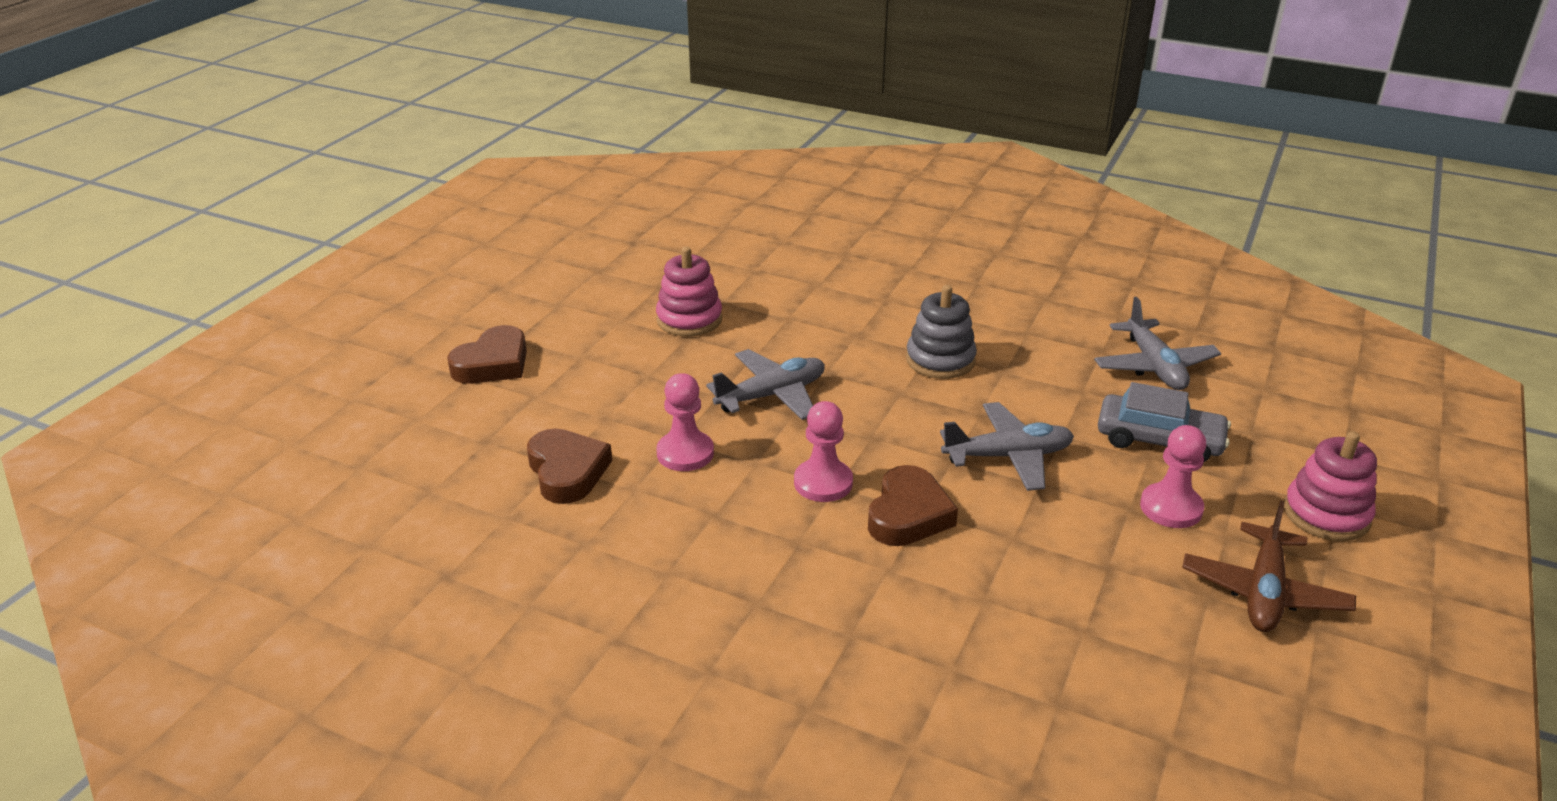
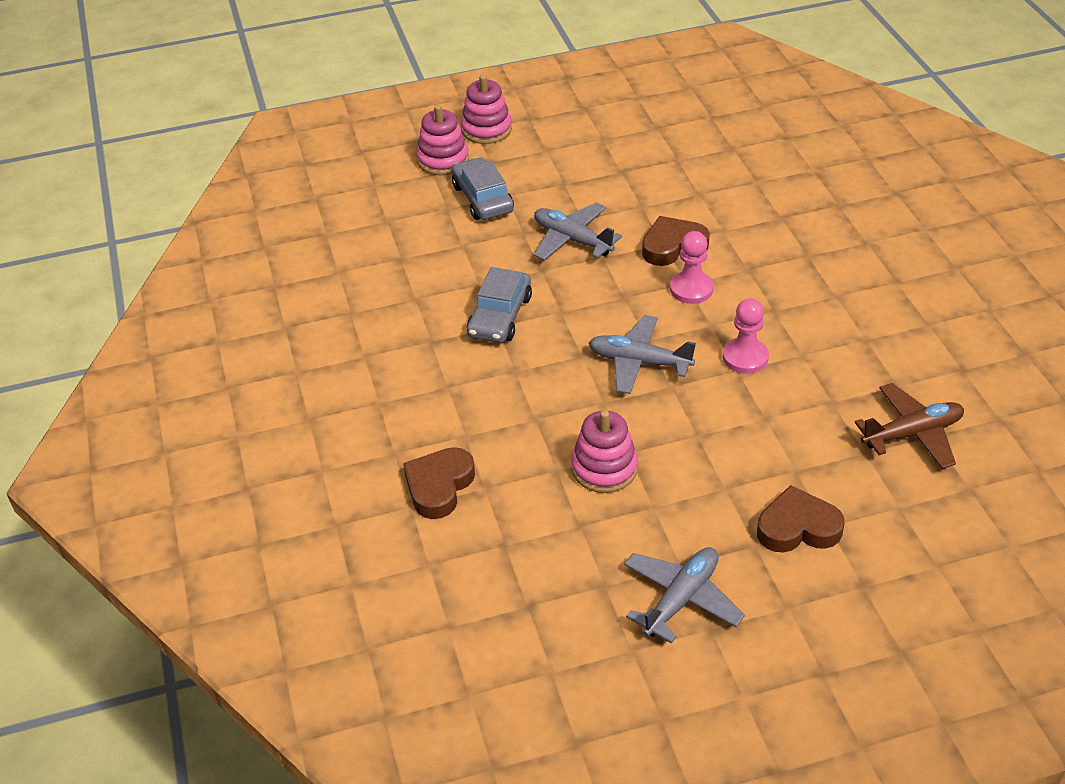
camera: 130 degrees left, 10 degrees up
(567, 471) = (831, 392): brown heart -> brown heart (439, 486)
(940, 360) = (500, 316): grey stacking toy -> grey car
(1154, 366) = (396, 231): grey plane -> grey plane (681, 599)
(1171, 508) = (545, 172): pink pawn -> none
(1264, 592) = (577, 126): brown plane -> brown plane (912, 434)
(1276, 451) = (443, 160): none -> pink stacking toy

